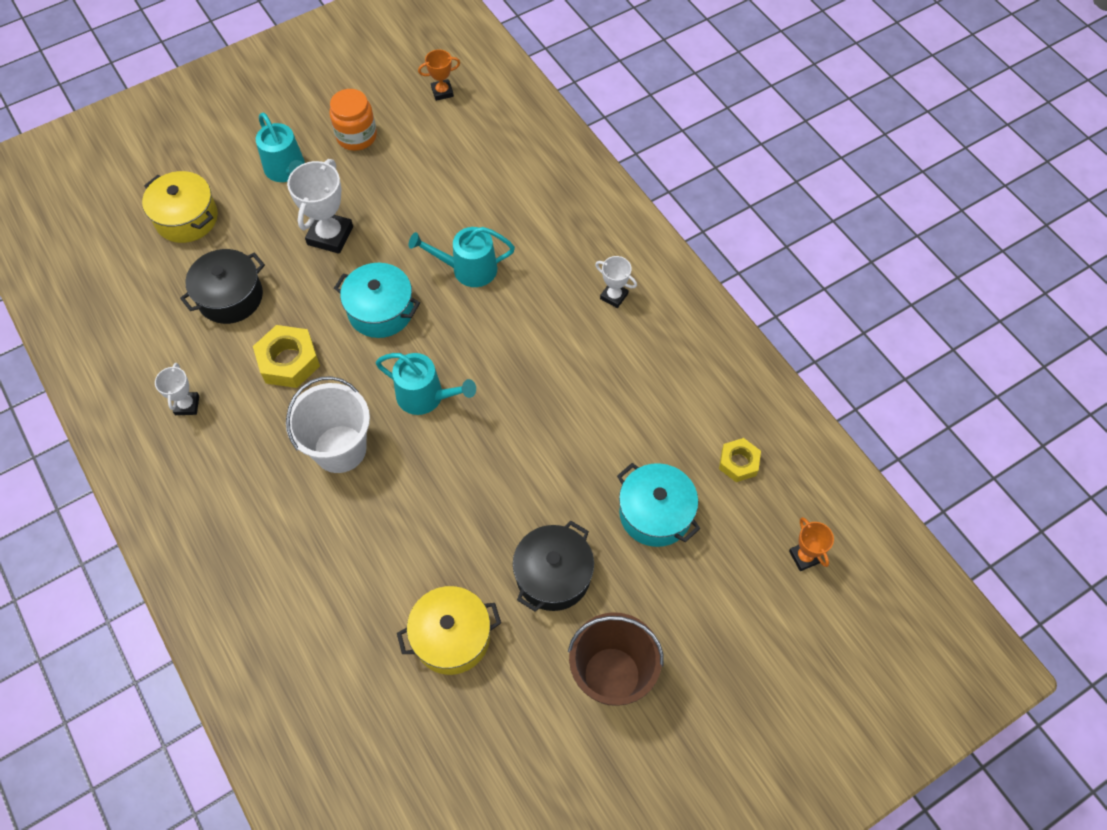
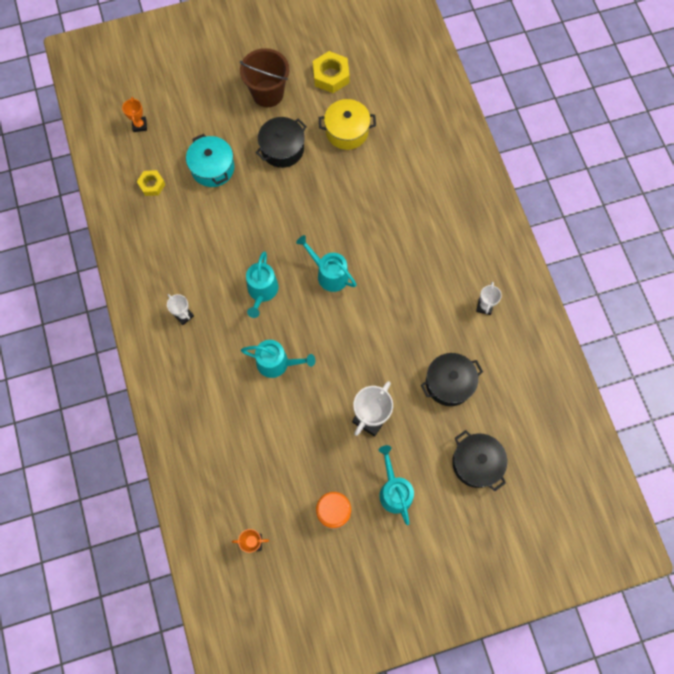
camera: 165 degrees left, 10 degrees up
(187, 218) = (476, 463): yellow pot -> black pot
(289, 361) = (414, 322): yellow nut -> yellow nut (331, 76)
(340, 449) = (390, 252): white bucket -> none
(381, 311) = (345, 345): turquoise pot -> none
(516, 351) = (262, 291): none -> turquoise watering can

